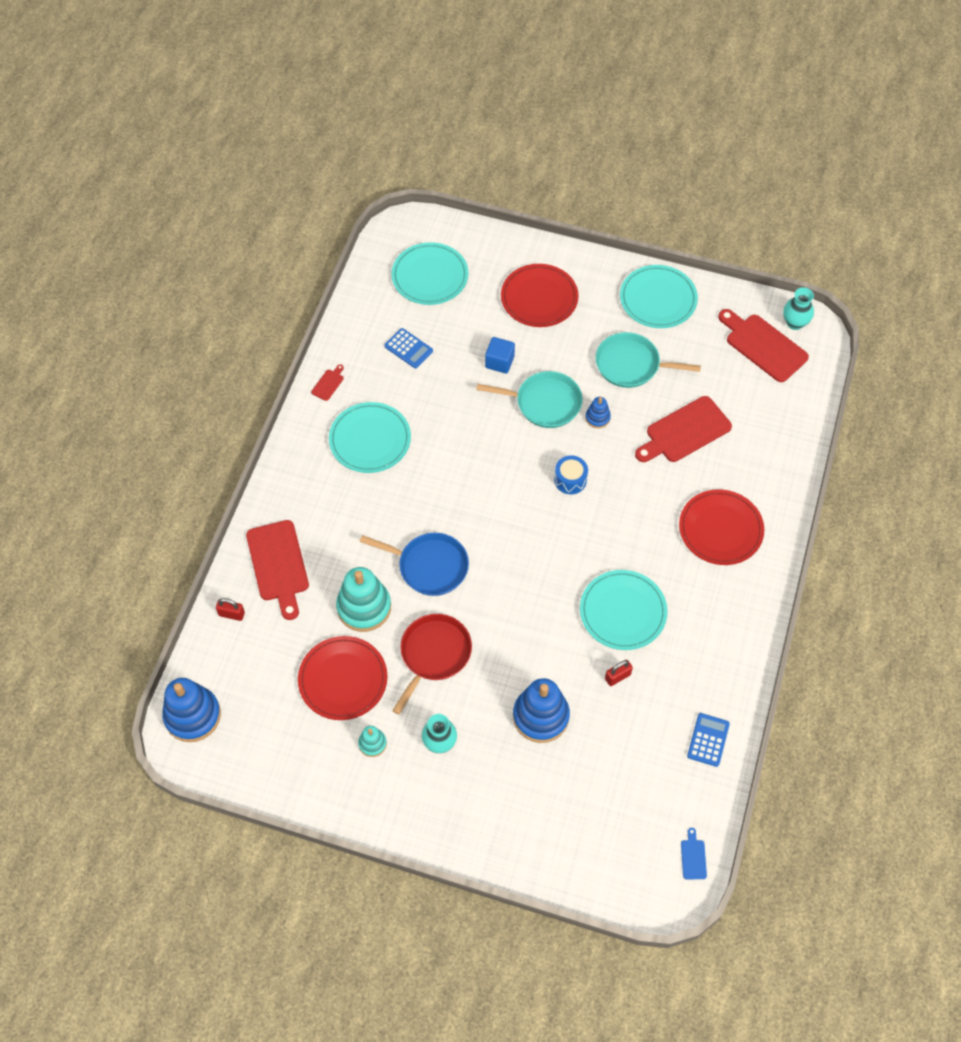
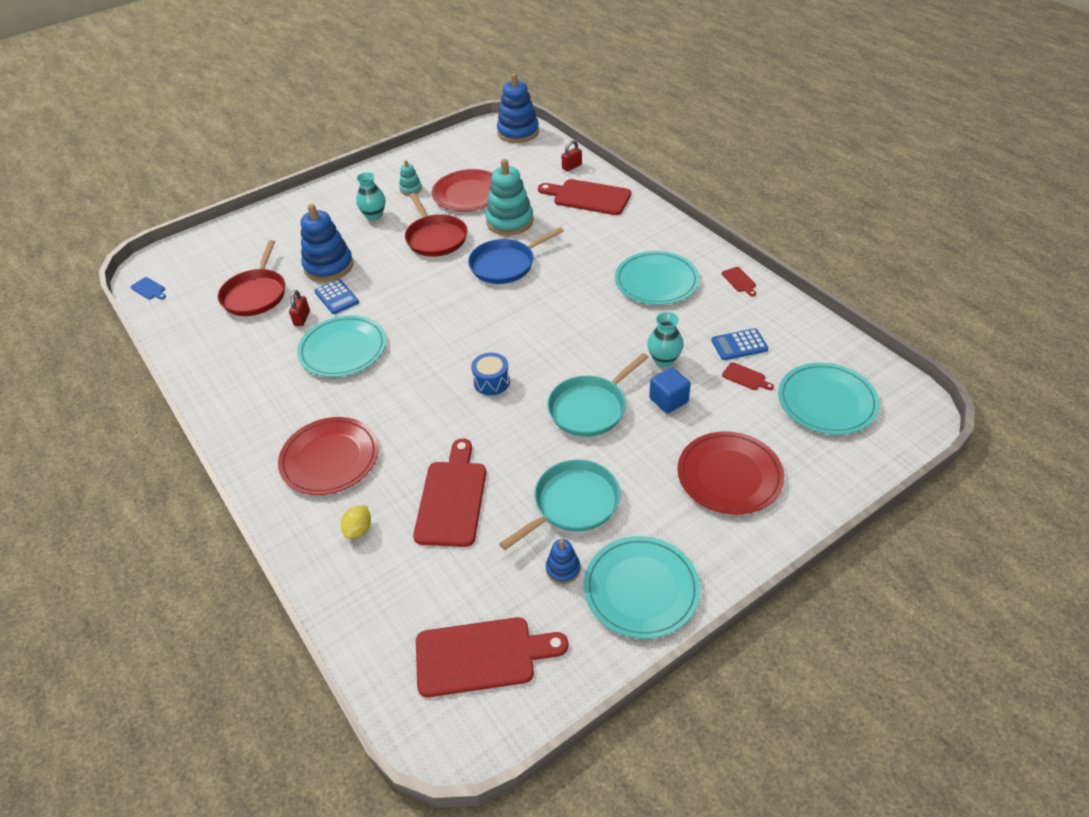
camera: 130 degrees right, 15 degrees down
(441, 329) = (745, 377): none -> red cutting board
(597, 418) = (536, 438): blue stacking toy -> blue stacking toy (563, 569)
(623, 746) = (256, 294): none -> red pan
(708, 740) = (197, 340): blue calculator -> blue calculator (336, 297)
(751, 465) = (359, 530): none -> yellow lemon
(794, 323) = (481, 723): turquoise vase -> turquoise vase (664, 360)

